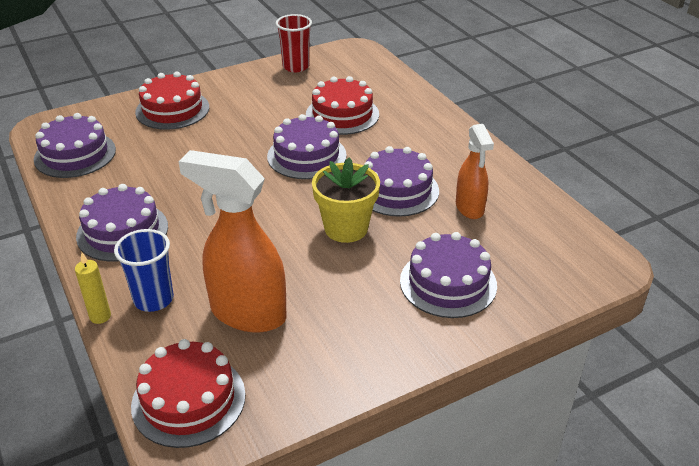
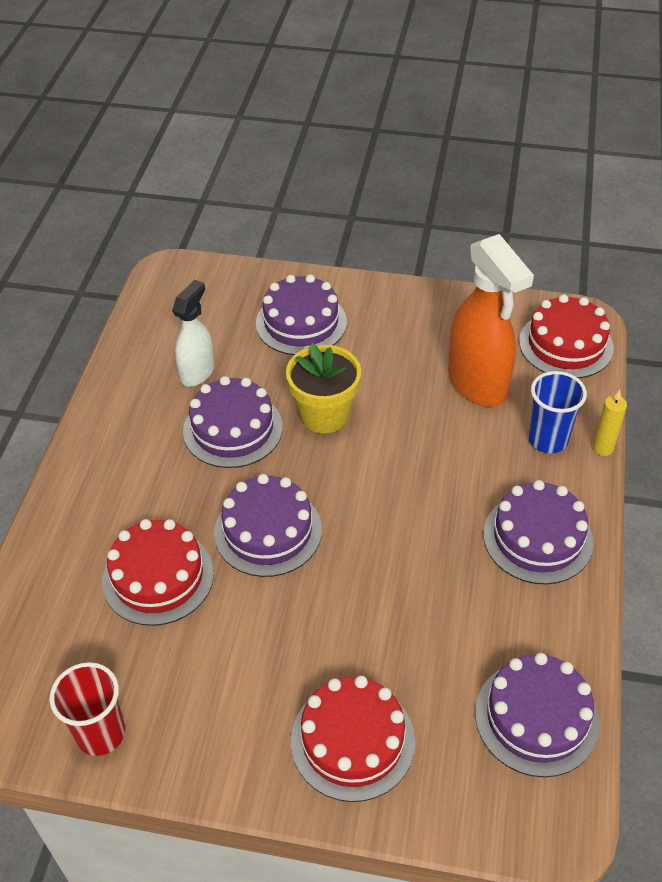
camera: 140 degrees left, 10 degrees up
(469, 208) = (197, 372): orange spray bottle -> white spray bottle

